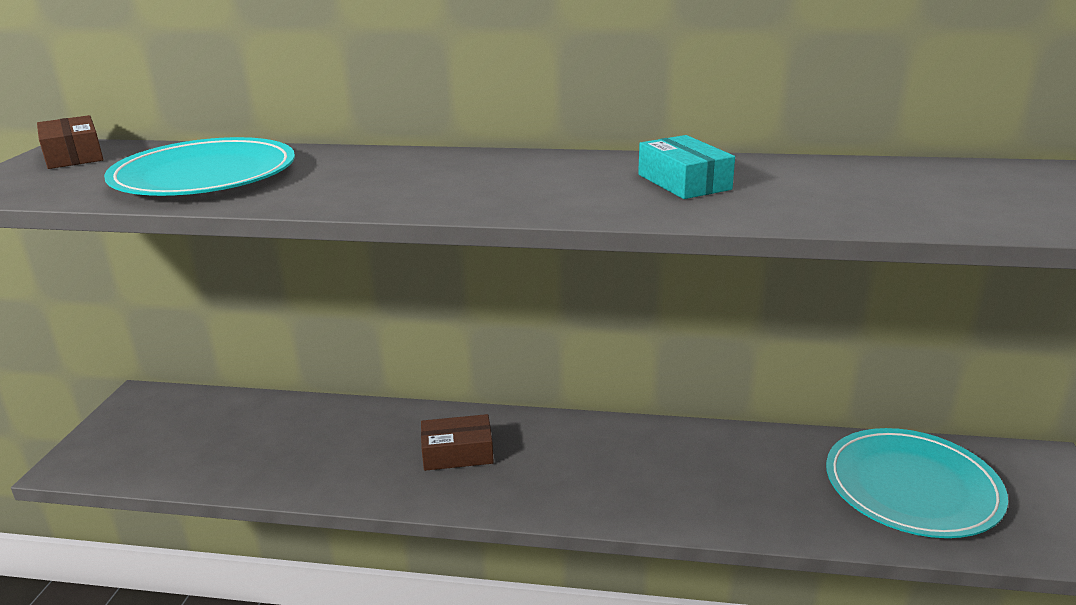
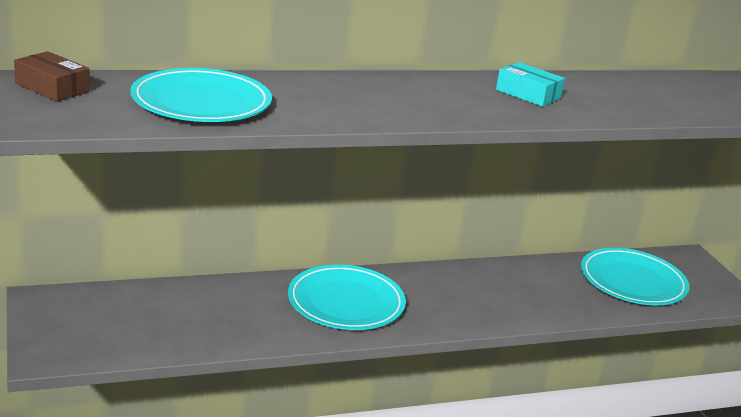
camera: 30 degrees left, 0 degrees up
(457, 453) = (346, 302): brown box -> turquoise plate

